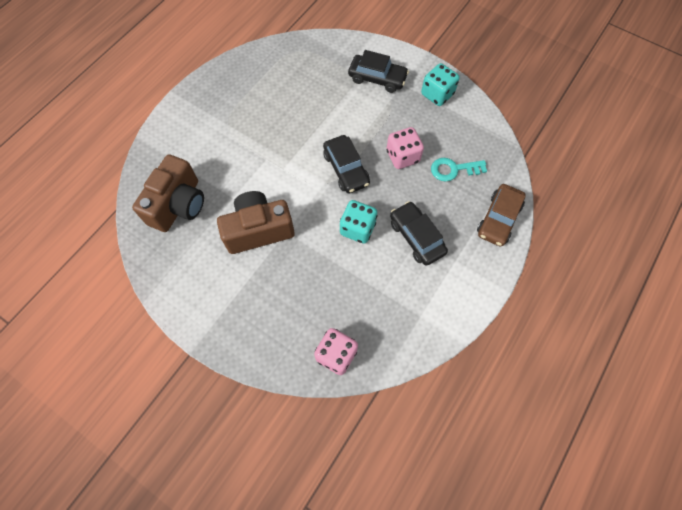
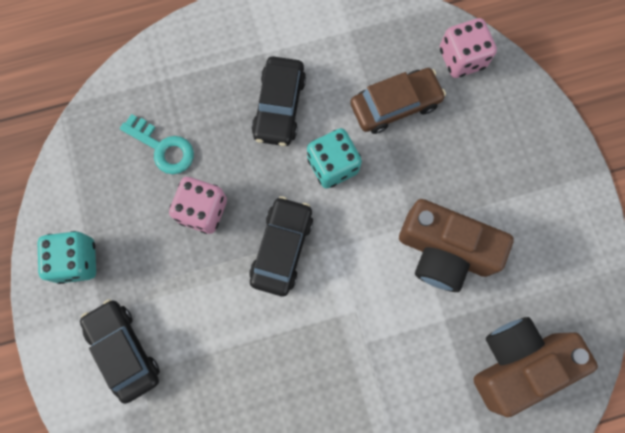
camera: 140 degrees left, 10 degrees up
(498, 219) = (176, 57): brown car -> brown car (395, 105)

